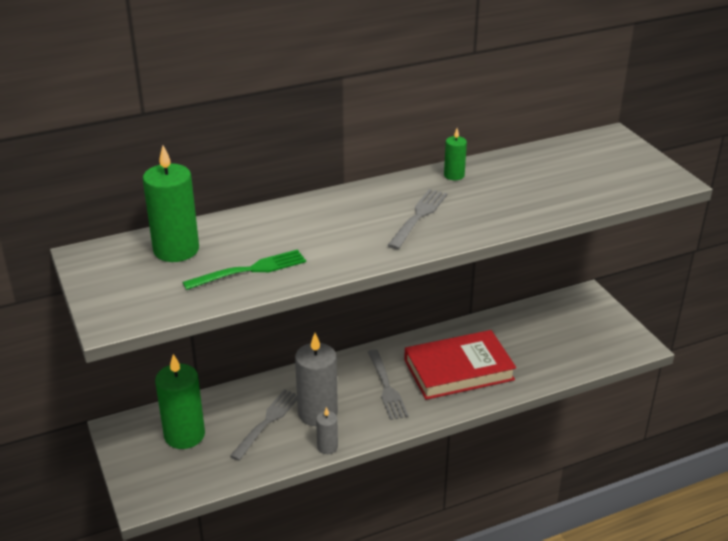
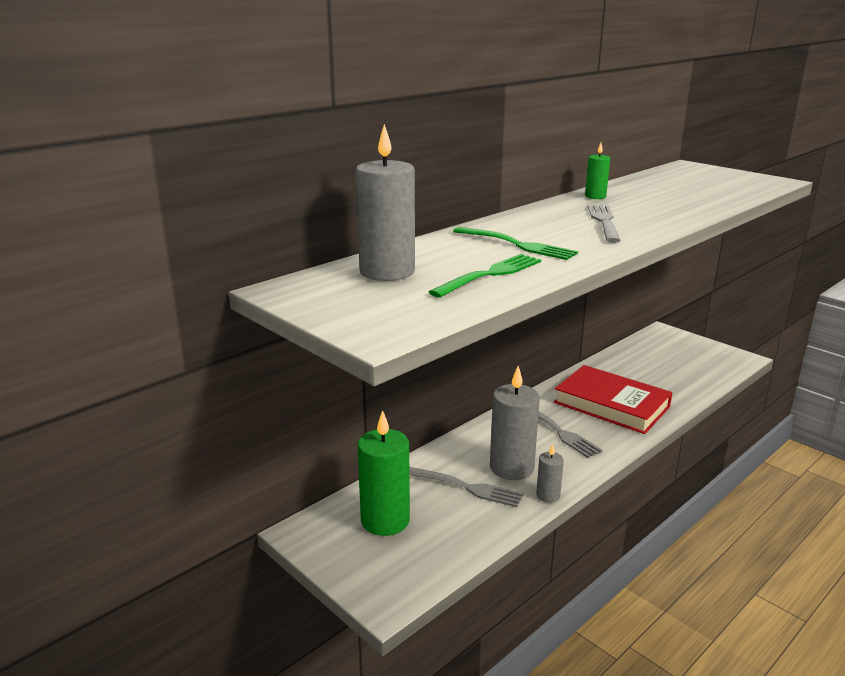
camera: 20 degrees left, 10 degrees down
(176, 250) = (387, 272): green candle -> grey candle
(267, 422) = (466, 487): grey fork -> grey fork turned 105 degrees clockwise
(309, 235) = (517, 245): none -> green fork
(458, 370) = (611, 404): red book -> red book turned 75 degrees clockwise

